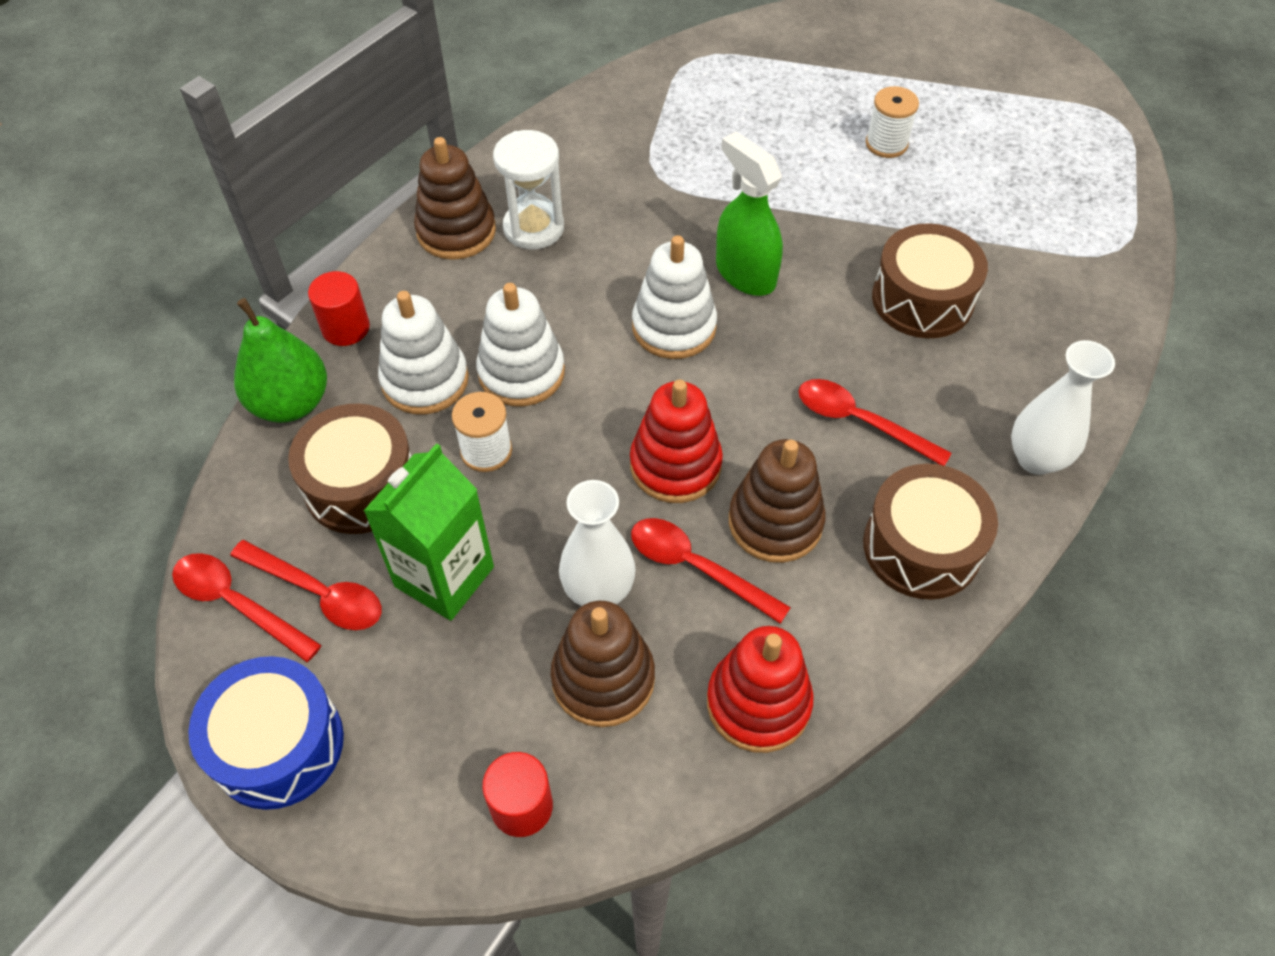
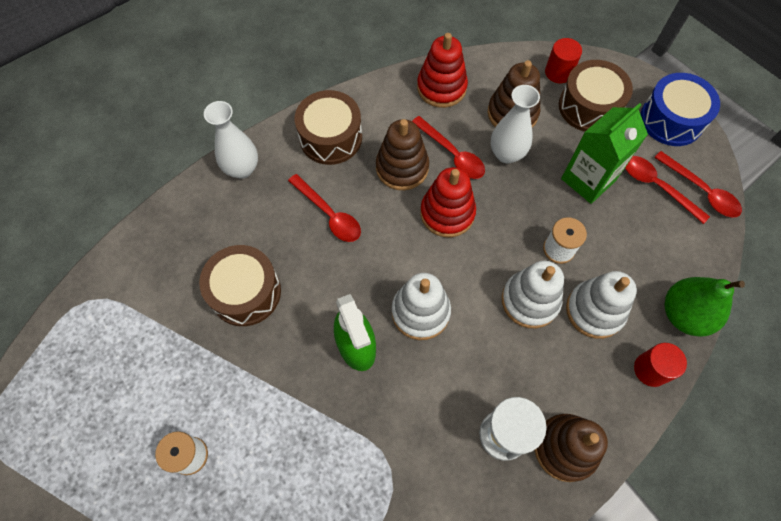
camera: 165 degrees left, 10 degrees up
(361, 485) = (635, 244): brown drum -> brown drum (589, 107)

